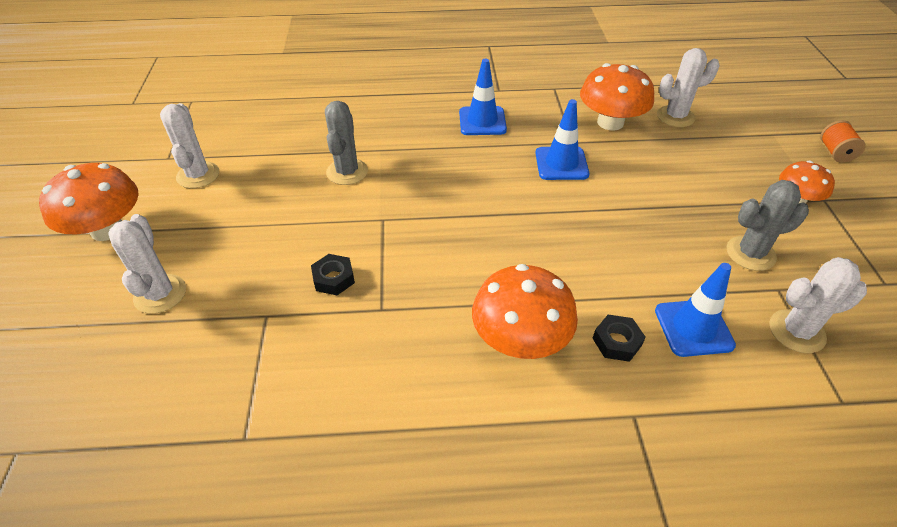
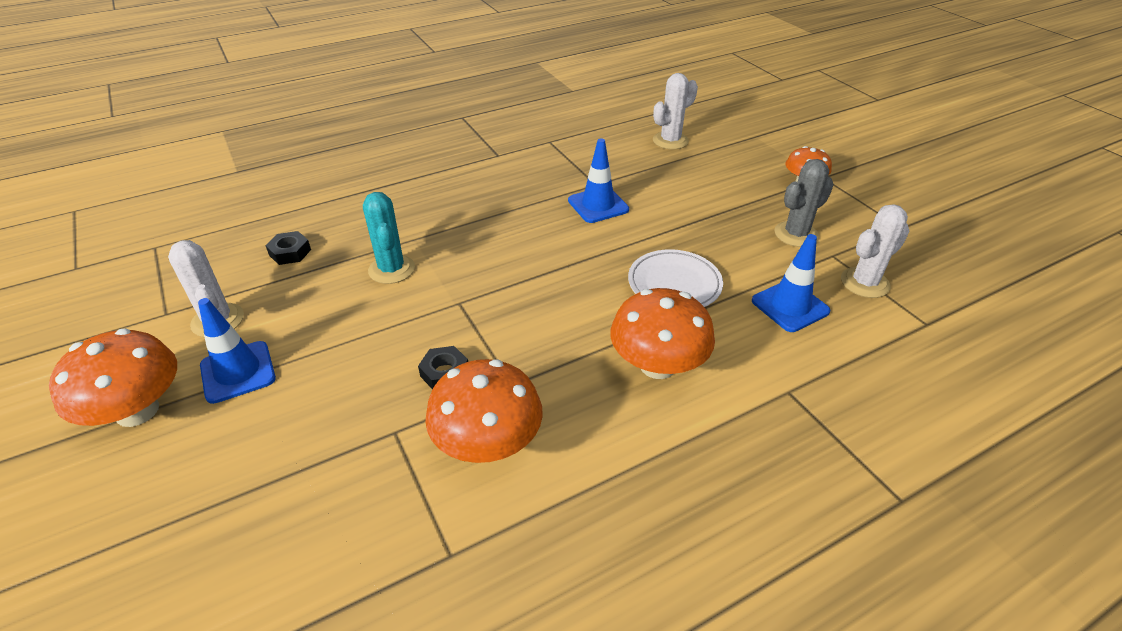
camera: 25 degrees left, 5 degrees down
(160, 294) = (255, 454): white cactus -> none
(347, 172) = (391, 269): grey cactus -> turquoise cactus
(482, 121) = (500, 187): blue traffic cone -> blue traffic cone (238, 372)
(586, 265) = (674, 284): none -> white plate
(610, 122) = (618, 159): orange mushroom -> orange mushroom (488, 443)
(617, 342) = (738, 338): black nut -> black nut (290, 252)
(835, 152) = (809, 139): orange spool -> none

